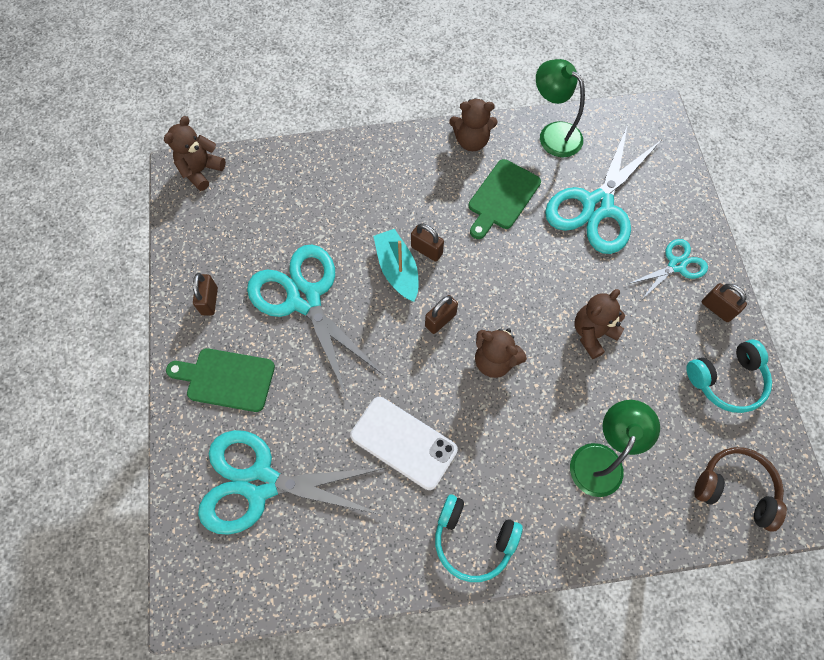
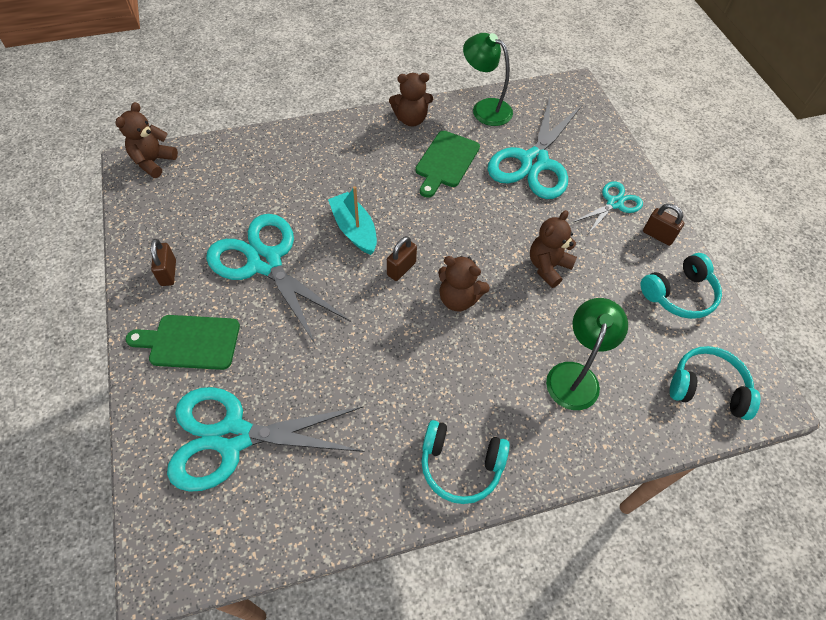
camera: 10 degrees left, 10 degrees down
(403, 442) = (378, 382): white phone -> none
(426, 250) = (380, 210): brown padlock -> none
(735, 489) = (707, 388): brown headphones -> turquoise headphones

